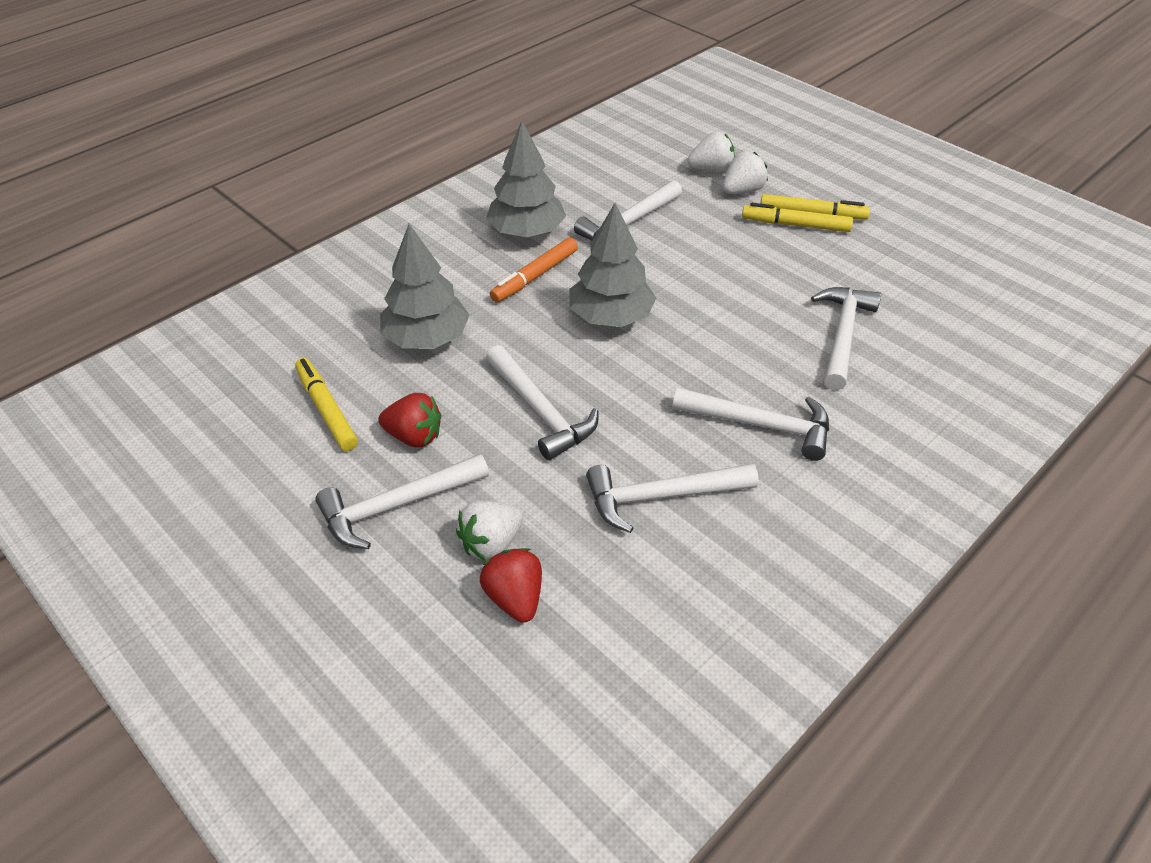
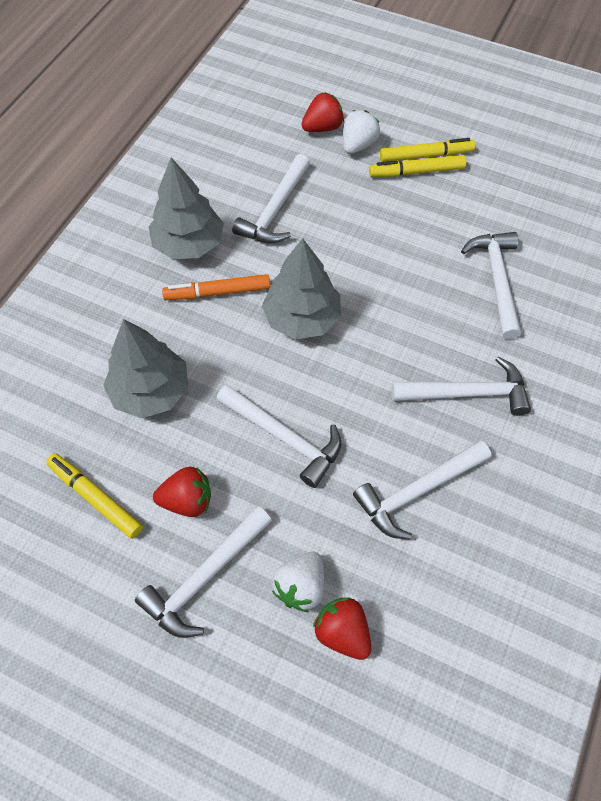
camera: 20 degrees left, 15 degrees up
(535, 276) = (217, 292): orange marker -> orange marker turned 60 degrees clockwise
(711, 170) = (322, 128): white strawberry -> red strawberry

